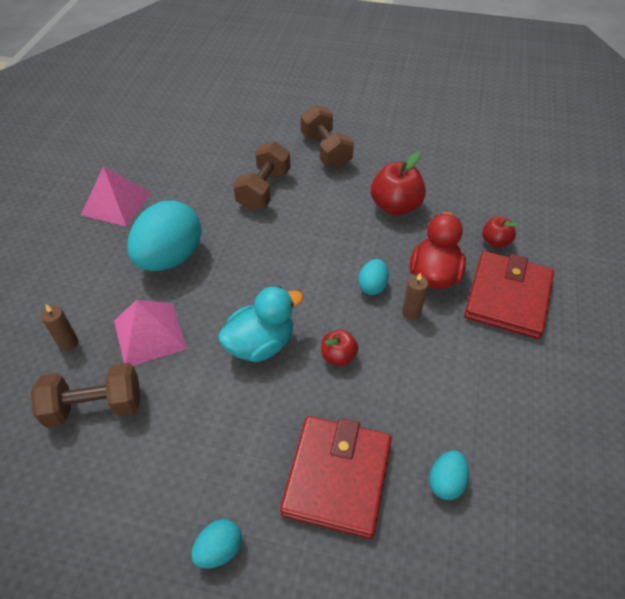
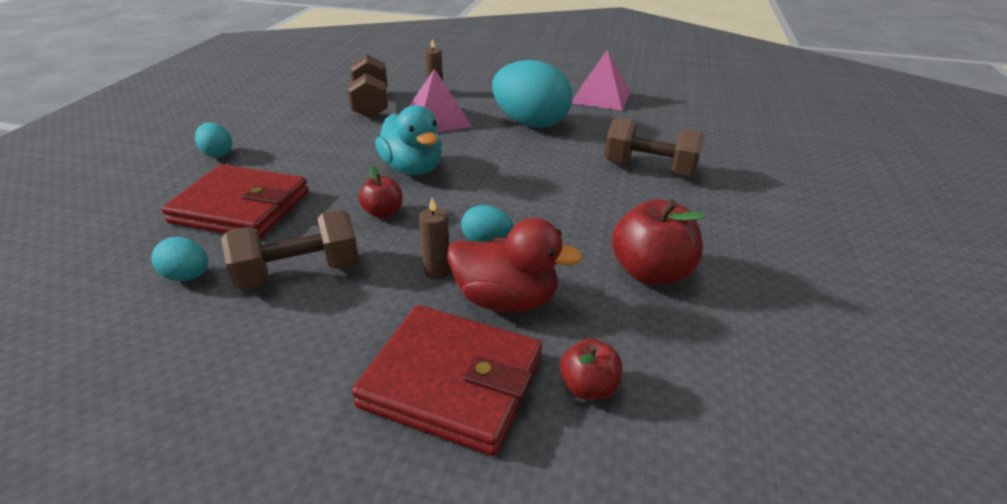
camera: 90 degrees right, 15 degrees down
(326, 151) = (754, 214): brown dumbbell -> brown dumbbell (299, 273)

